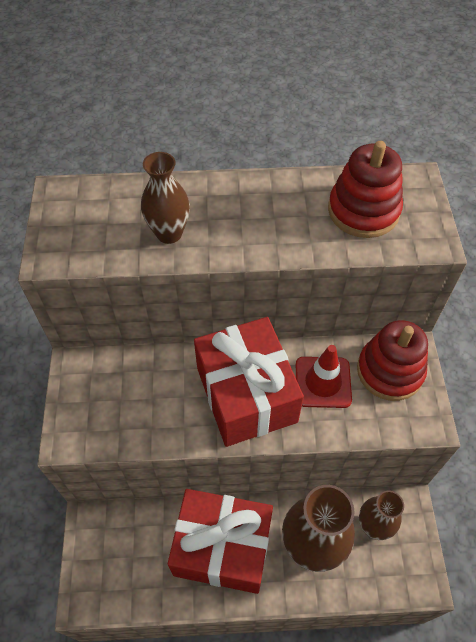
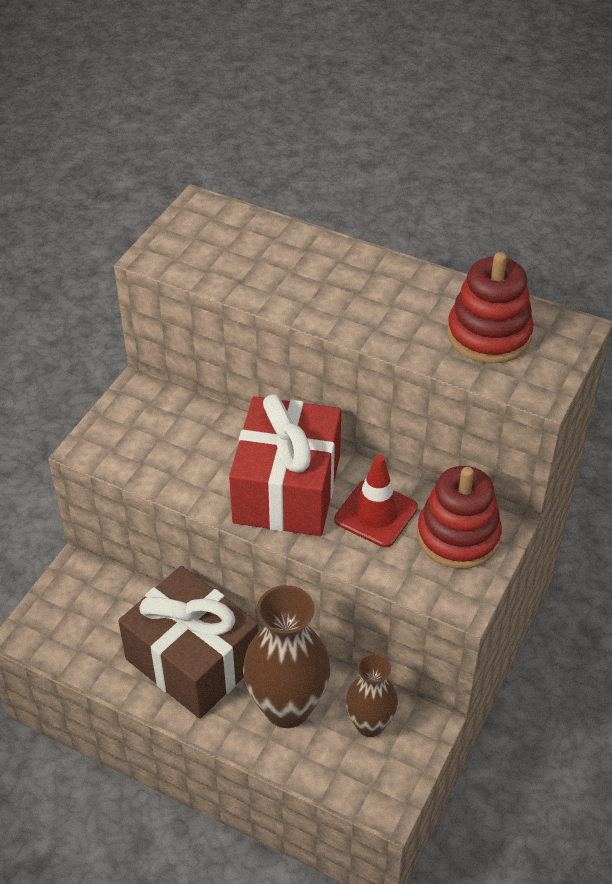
camera: 30 degrees right, 10 degrees down
(169, 233) = (276, 279): brown vase -> none
(222, 547) = (192, 660): red gift -> brown gift

